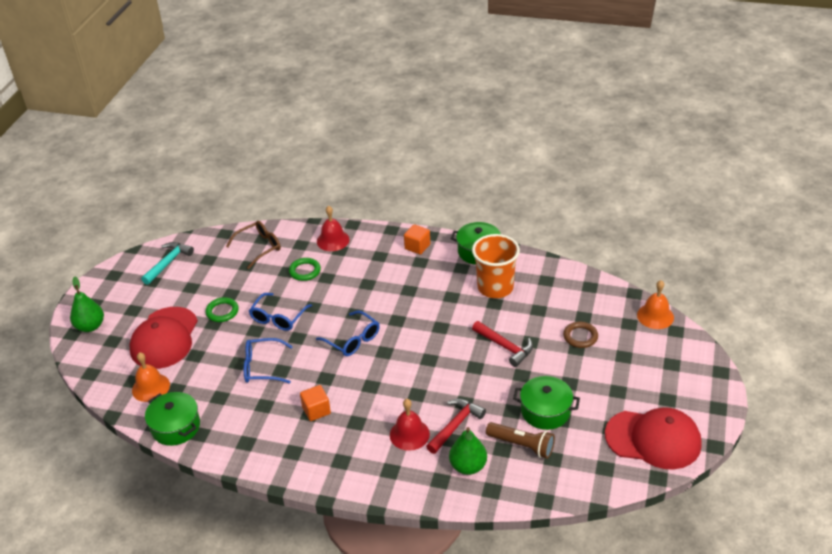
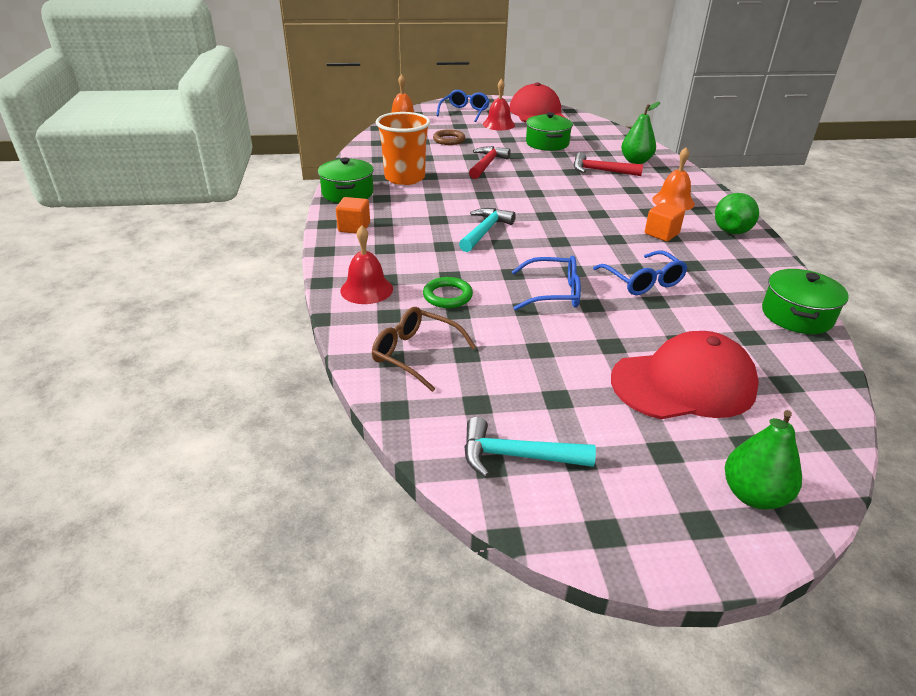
camera: 115 degrees left, 5 degrees down
(151, 387) = (774, 360): orange bell -> orange bell (673, 201)
(222, 311) = (582, 344): green ring -> none
(296, 463) = (733, 229): none -> green pear
(353, 340) = (545, 235): blue glasses -> blue glasses (464, 112)
(376, 309) = (485, 231): none -> turquoise hammer
(409, 434) = (633, 186): red bell -> red bell (498, 124)
(522, 445) = (591, 147): brown flashlight -> none

